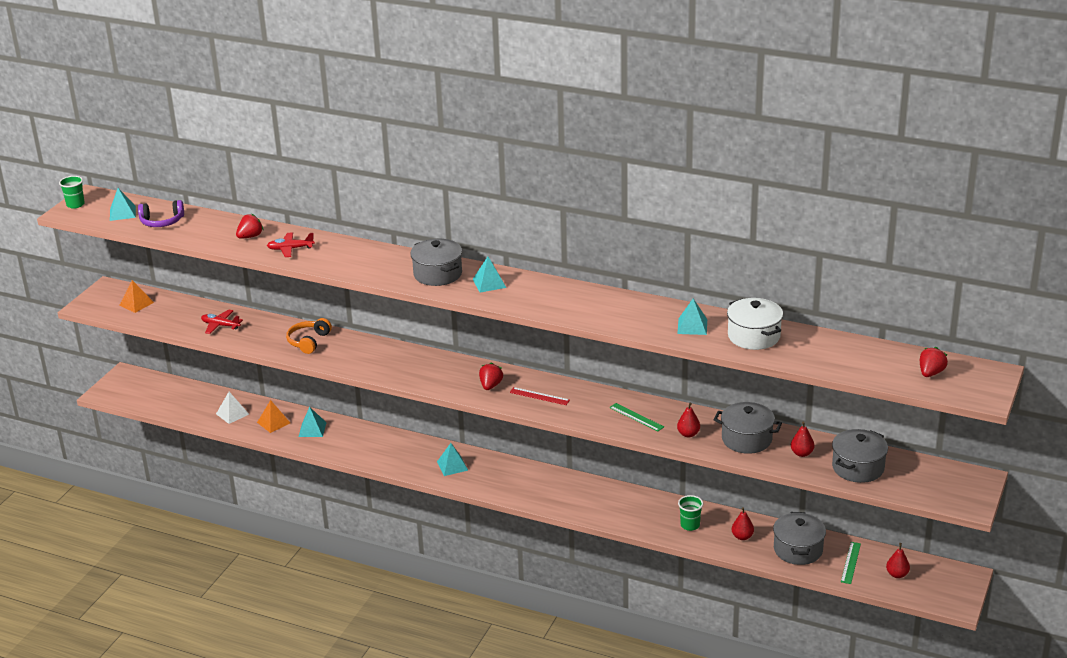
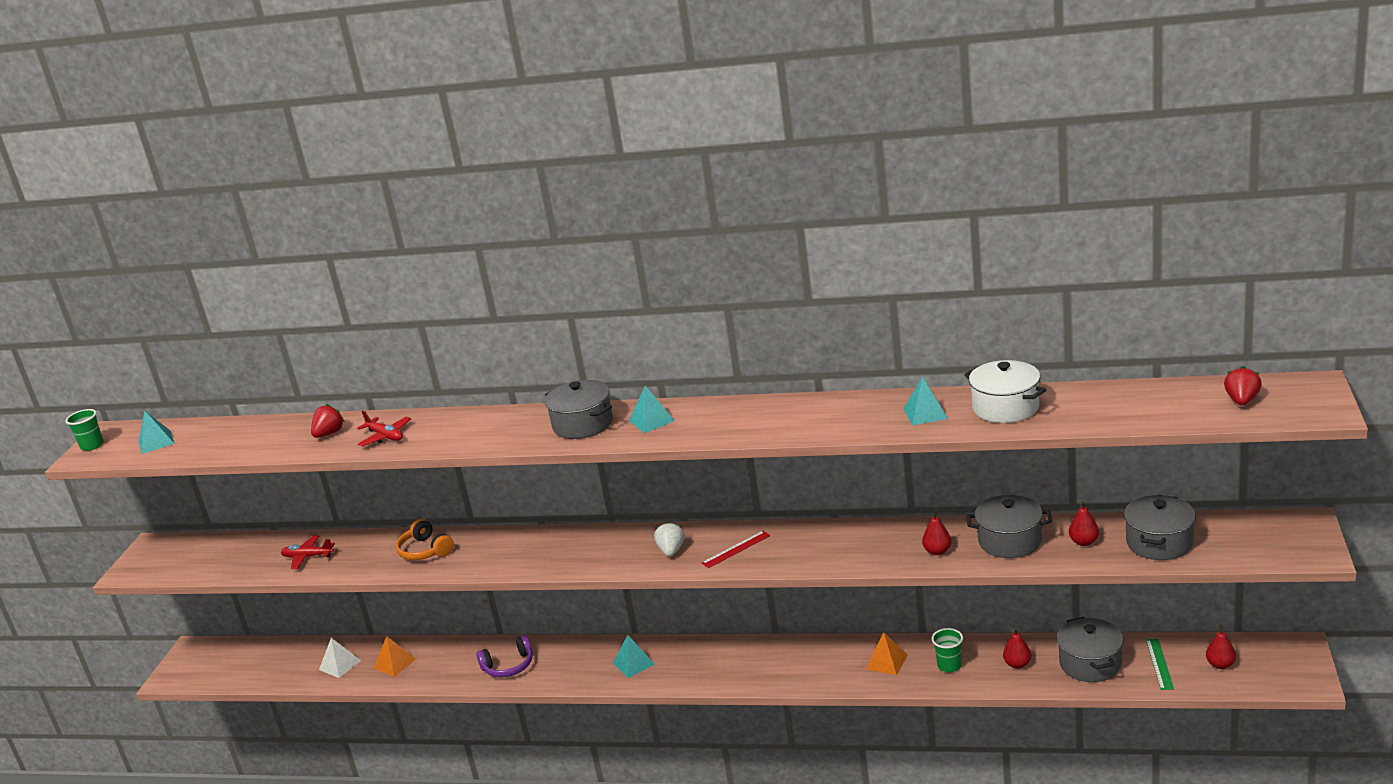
camera: 10 degrees left, 5 degrees down
(136, 303) = (192, 555): orange pyramid -> orange pyramid (886, 662)
(162, 222) = (210, 441): purple headphones -> purple headphones (509, 666)
(290, 249) = (385, 436): red plane -> red plane turned 120 degrees counterclockwise
(308, 341) = (425, 550): orange headphones -> orange headphones turned 45 degrees counterclockwise
(312, 429) = (445, 660): turquoise pyramid -> none
(490, 386) = (671, 551): red strawberry -> white strawberry
(539, 396) = (736, 549): red ruler -> red ruler turned 45 degrees counterclockwise
(636, 417) = (865, 546): green ruler -> none

